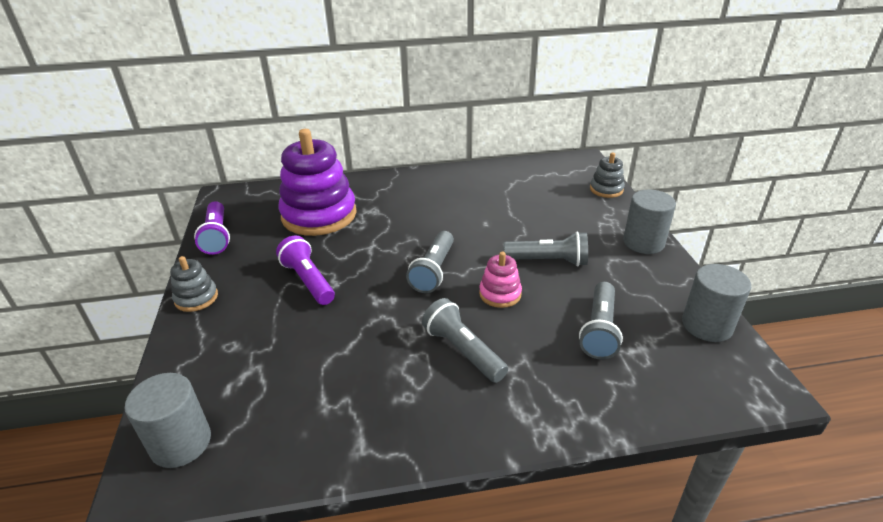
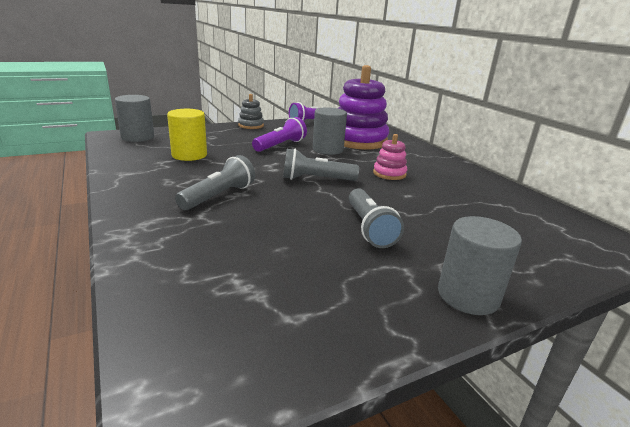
camera: 70 degrees right, 10 degrees down
(309, 374) = (189, 155): none -> yellow cylinder
(500, 294) = (299, 206): pink stacking toy -> pink stacking toy (389, 173)
(599, 330) = (265, 259): grey flashlight -> none
(606, 189) = (574, 265): grey stacking toy -> none
(707, 325) = (303, 349): grey cylinder -> grey cylinder (328, 150)

